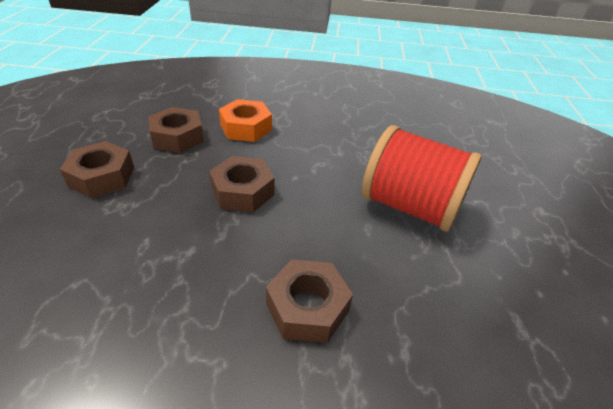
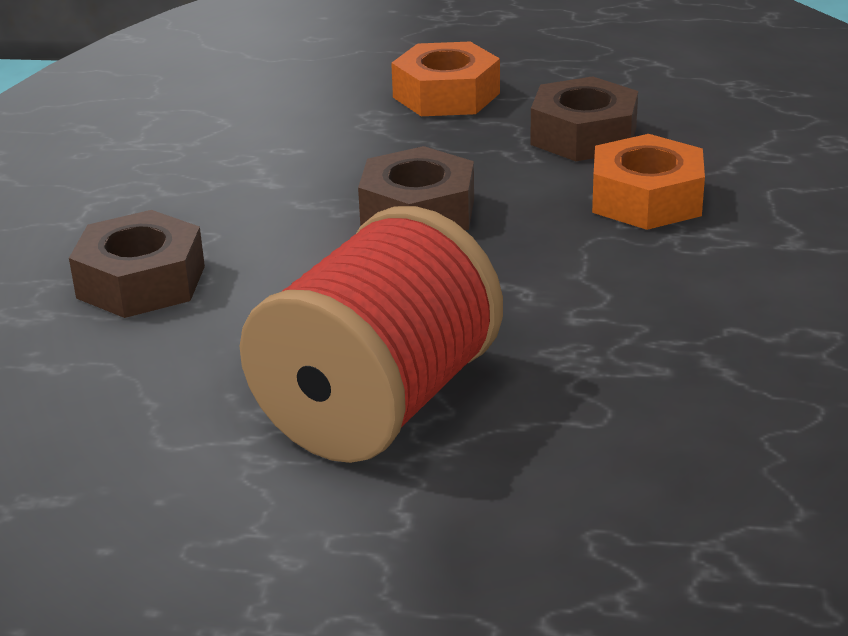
camera: 95 degrees right, 10 degrees down
(102, 177) = (446, 95): brown nut -> orange nut

